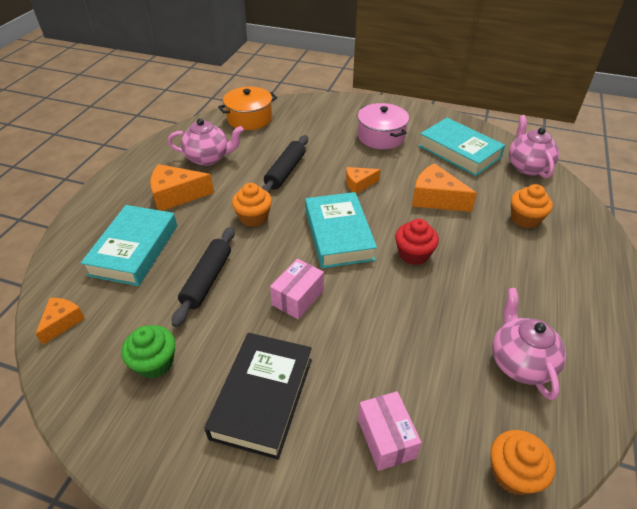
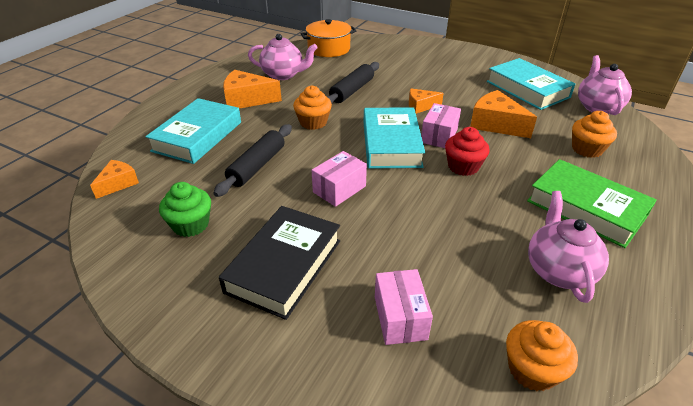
camera: 10 degrees right, 5 degrees down
(381, 136) = (451, 71): pink pot -> none
(383, 219) = (439, 136): none -> pink box
(534, 288) = (586, 208): none -> green book

